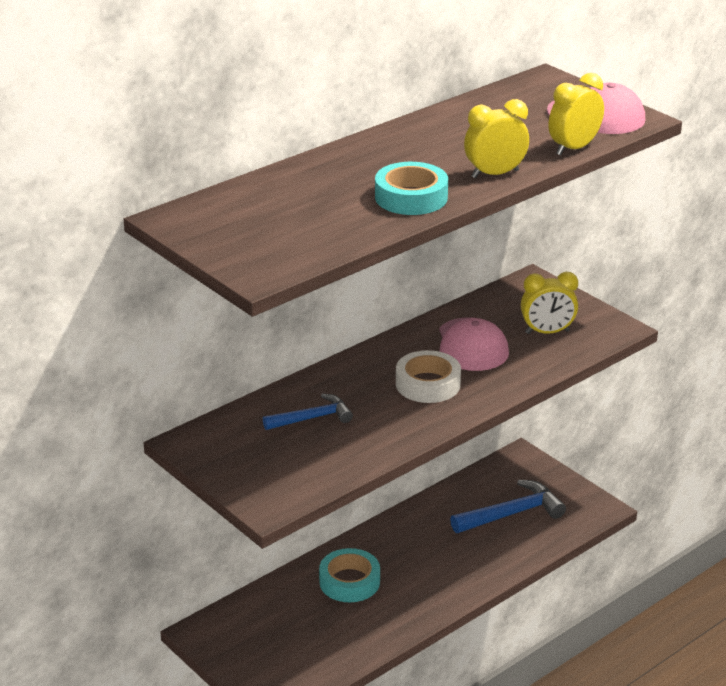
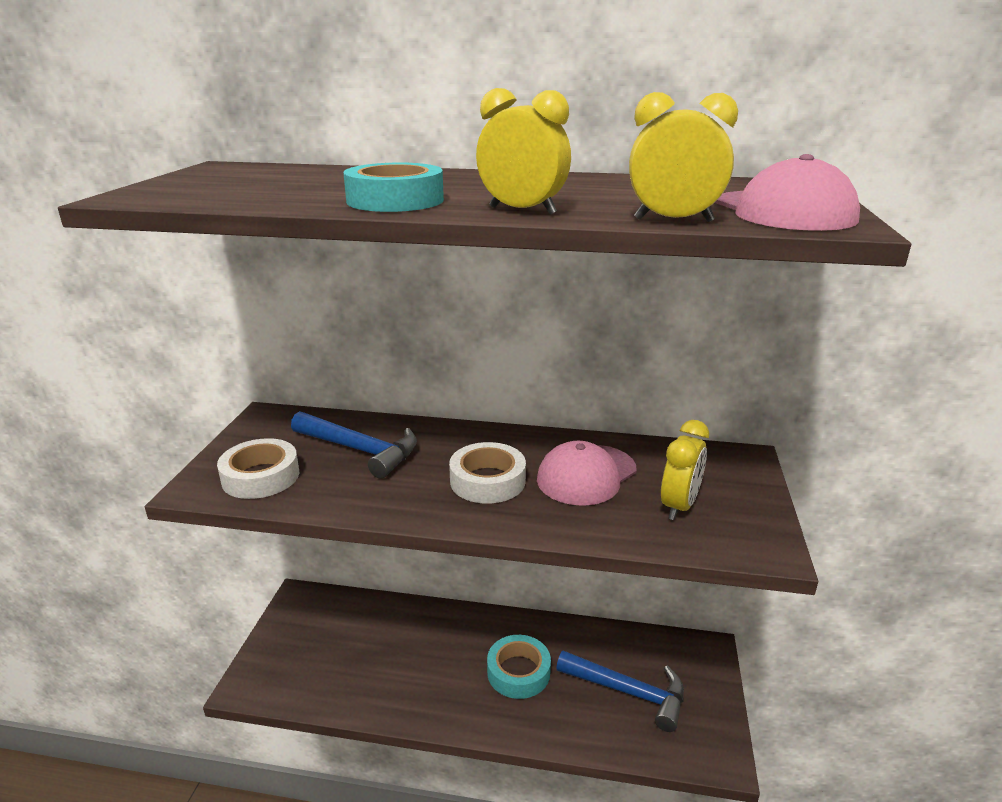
camera: 50 degrees right, 5 degrees down
(291, 473) = (260, 476): none -> white tape
(312, 418) = (360, 450): blue hammer -> blue hammer, size x1.52
(349, 582) = (428, 641): turquoise tape -> turquoise tape (518, 672)
(547, 332) = (679, 506): yellow clock -> yellow clock turned 105 degrees counterclockwise

